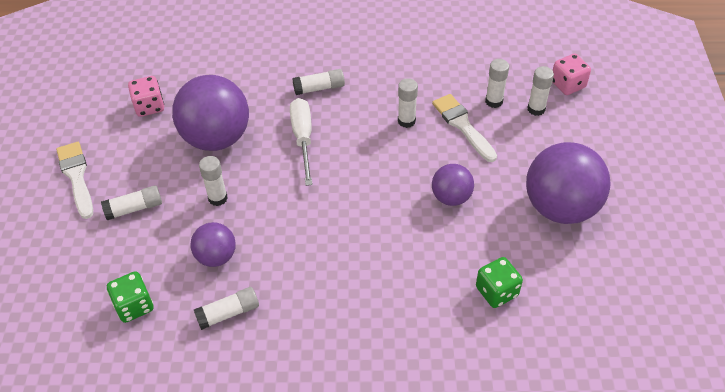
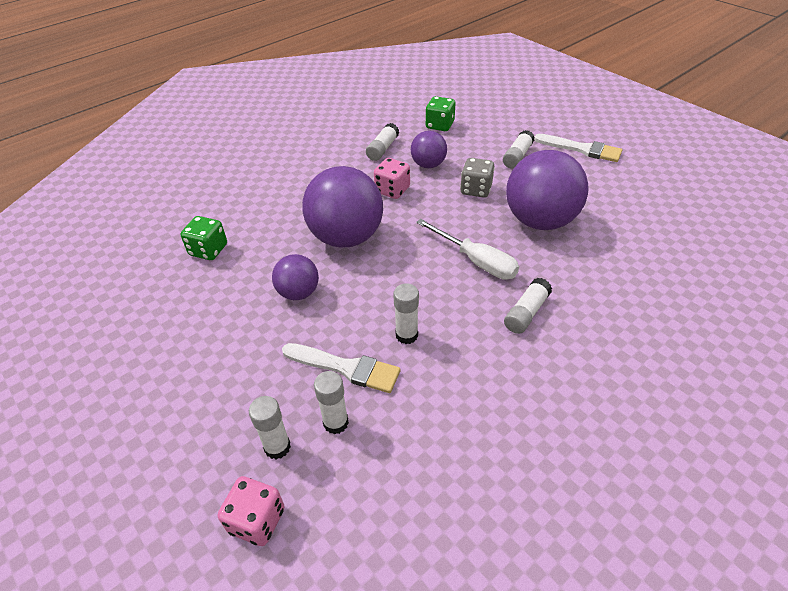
camera: 140 degrees right, 5 degrees down
(149, 106) = (624, 209): pink dice -> pink dice (392, 190)
(218, 198) = (476, 189): white glue stick -> grey dice
(560, 207) = (186, 345): purple ball -> purple ball (346, 237)

